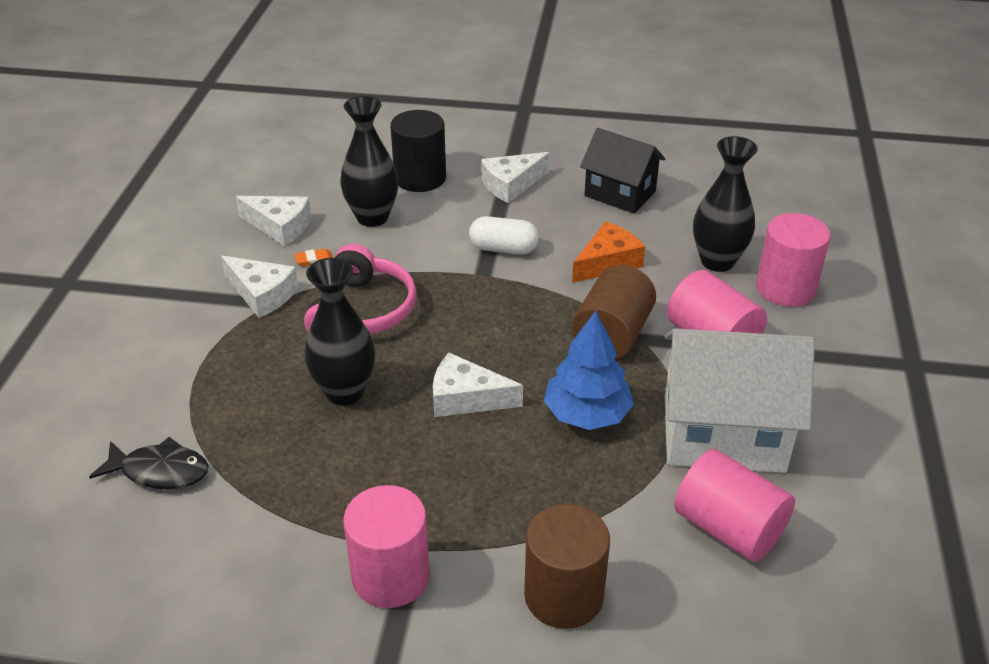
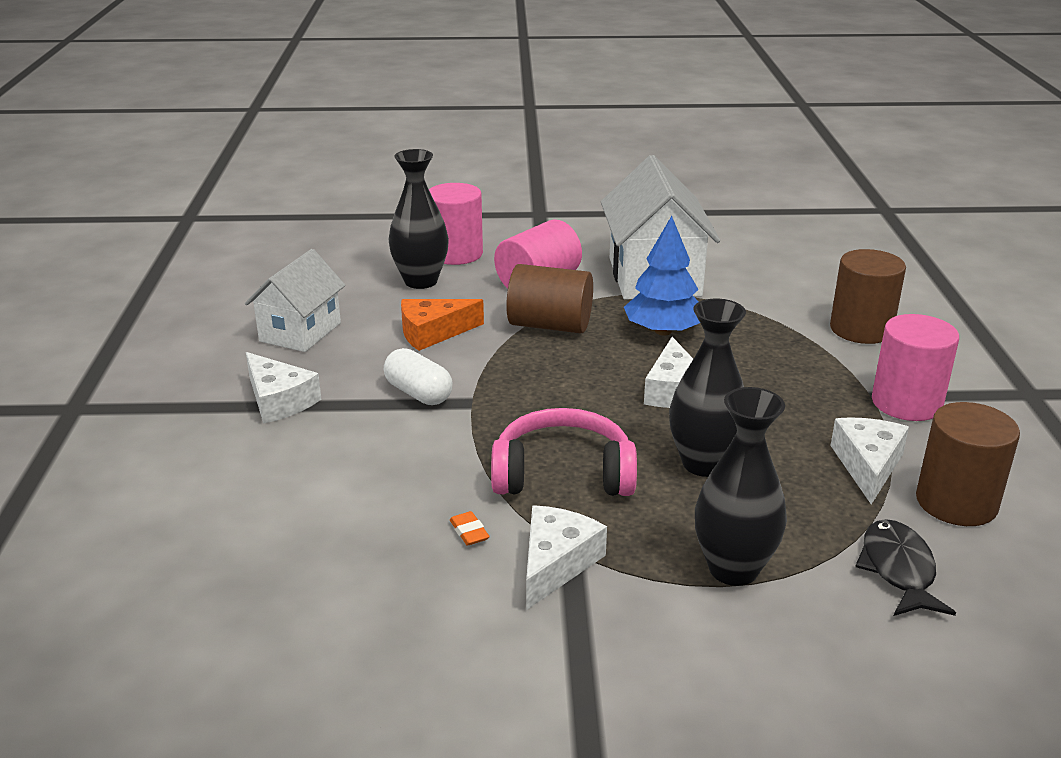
camera: 100 degrees left, 10 degrees down
(218, 547) = (956, 502): none -> brown cylinder
(280, 226) = (392, 582): white cheese -> white cheese (868, 465)
(372, 217) = (360, 498): black vase -> black vase (733, 569)
(420, 178) = (258, 472): black cylinder -> none
(503, 249) = (418, 393): white capsule -> white capsule turned 45 degrees counterclockwise
(608, 262) = (433, 332): orange cheese -> orange cheese turned 60 degrees counterclockwise
(620, 194) = (300, 332): black house -> white house
(728, 528) = (751, 274): pink cylinder -> none

